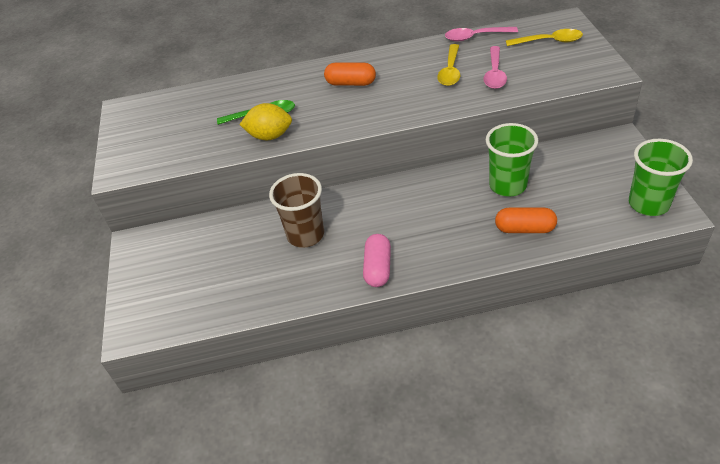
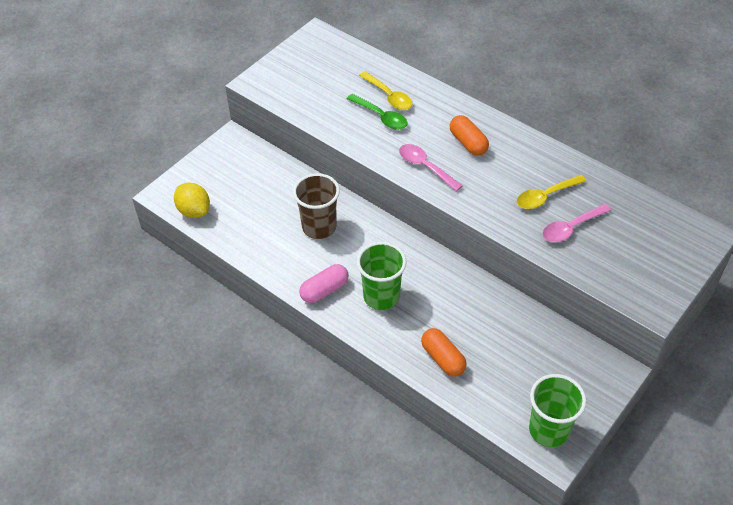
camera: 45 degrees right, 5 degrees up
(270, 136) = (362, 137): yellow lemon -> yellow lemon (194, 211)
(475, 37) = (612, 185): pink spoon -> pink spoon (425, 167)
(507, 185) = (483, 320): green cup -> green cup (381, 297)
(549, 41) = (658, 241): yellow spoon -> yellow spoon (389, 96)

